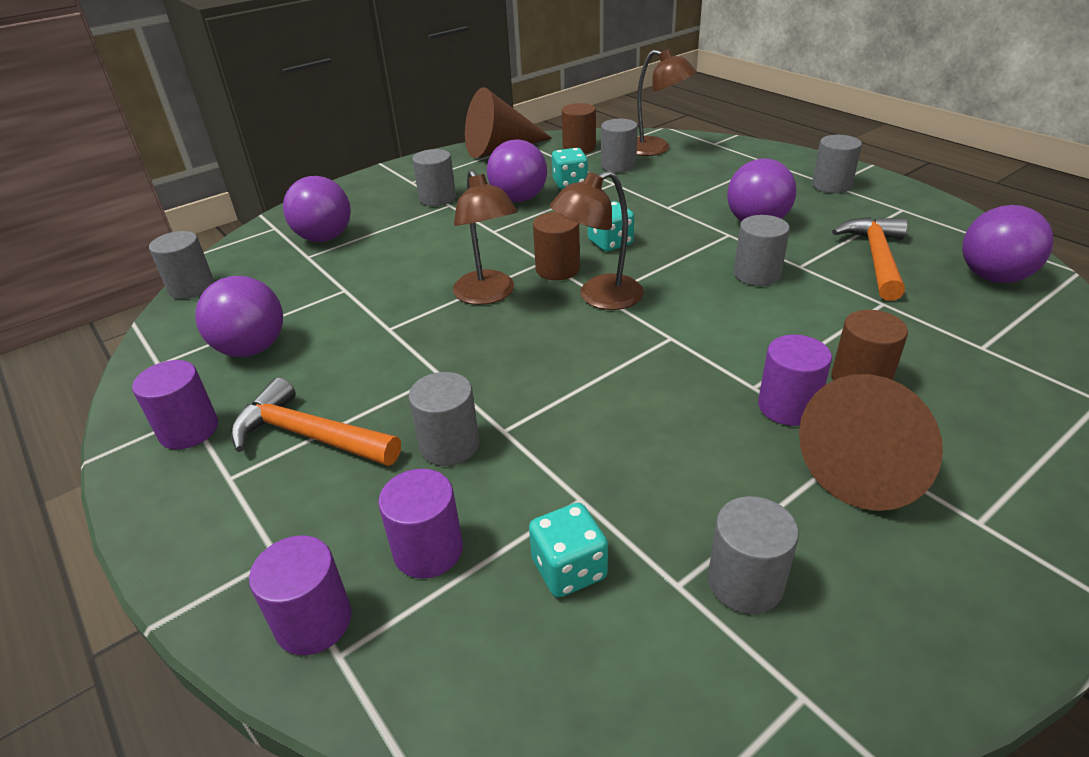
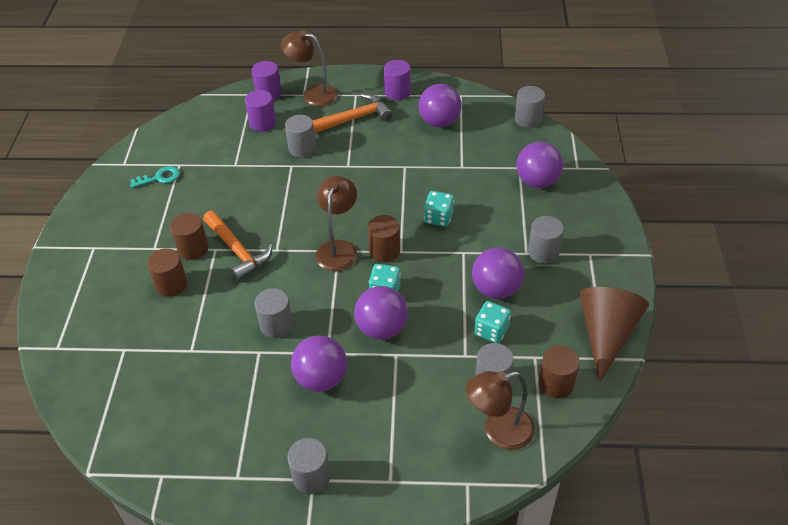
camera: 130 degrees right, 10 degrees up
(488, 295) = (392, 211): brown lamp -> brown lamp (313, 94)
(569, 569) = (215, 146): turquoise dice -> turquoise dice (438, 218)
(745, 582) = (159, 178): grey cylinder -> turquoise key
(787, 407) = (193, 248): purple cylinder -> brown cylinder
(871, 465) = (143, 244): brown cone -> none
(876, 258) = (219, 393): orange hammer -> orange hammer (237, 251)
(993, 277) = (139, 424): purple ball -> purple ball (382, 328)

